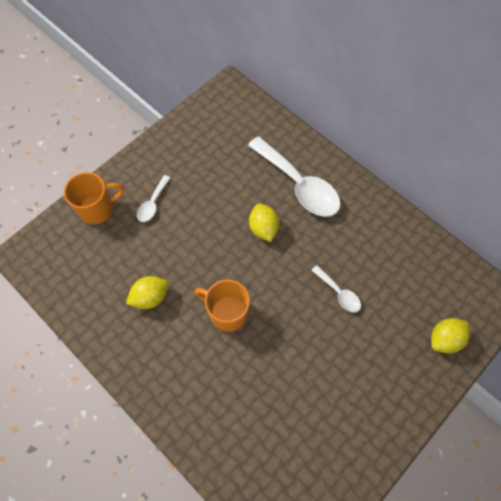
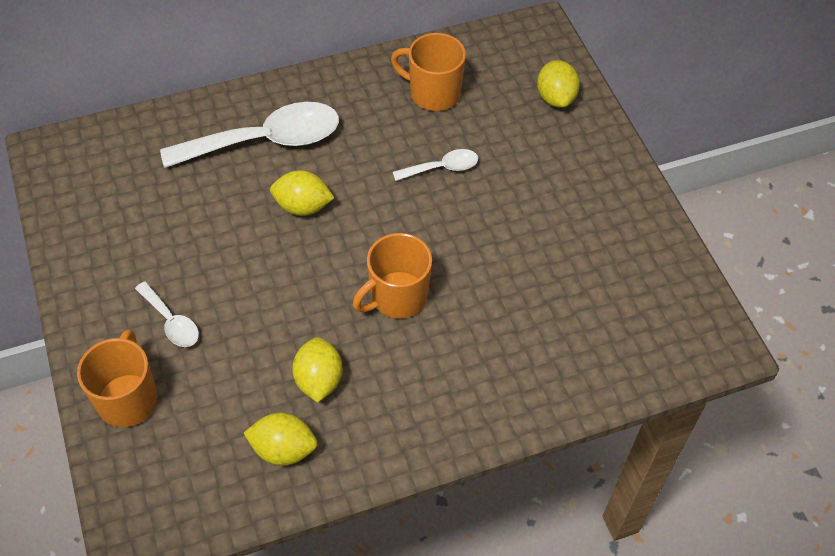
camera: 65 degrees left, 10 degrees down
(99, 301) = (283, 449): none -> yellow lemon
(396, 259) = (433, 93): none -> orange mug

